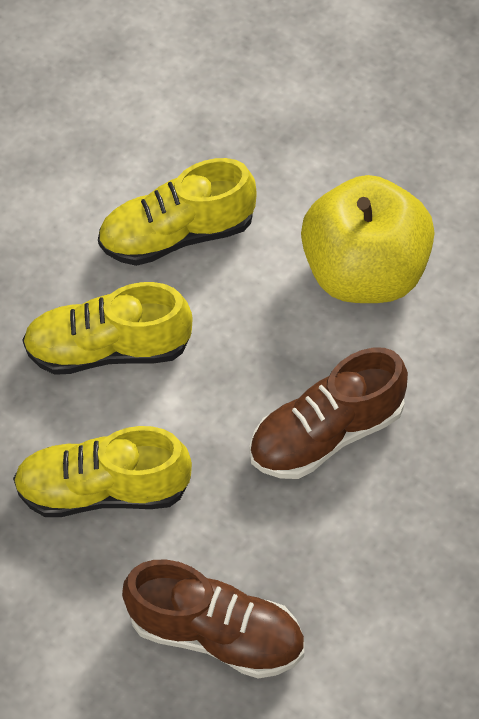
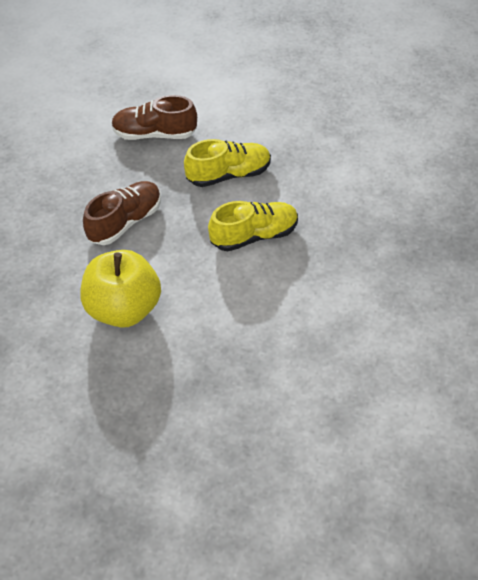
camera: 160 degrees right, 5 degrees down
(178, 235) = (241, 304): yellow shoe -> none

